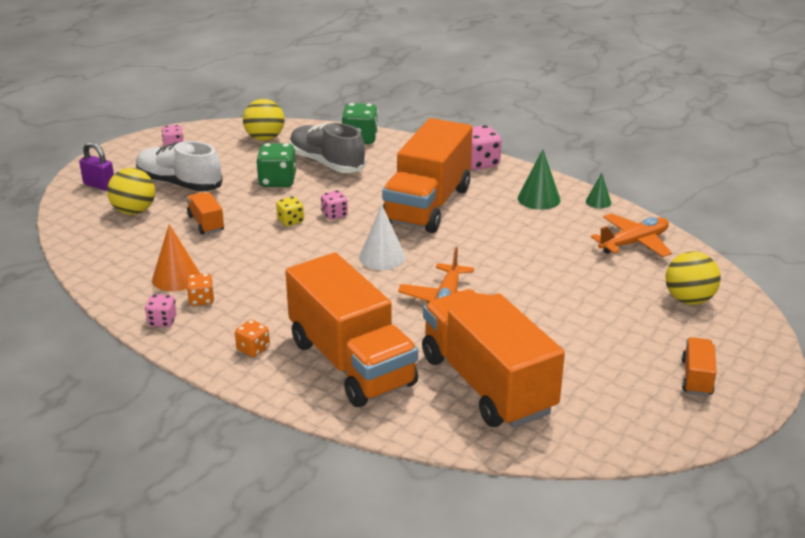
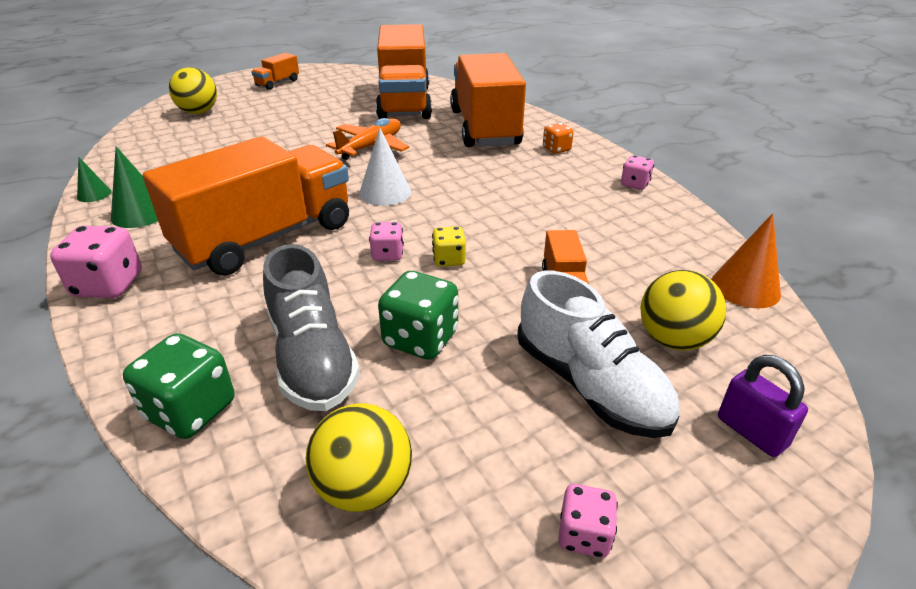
camera: 155 degrees left, 5 degrees up
(176, 278) = (616, 221): orange cone -> orange cone (745, 287)
(201, 300) = (592, 194): orange dice -> none
(633, 243) = (150, 152): orange plane -> none

